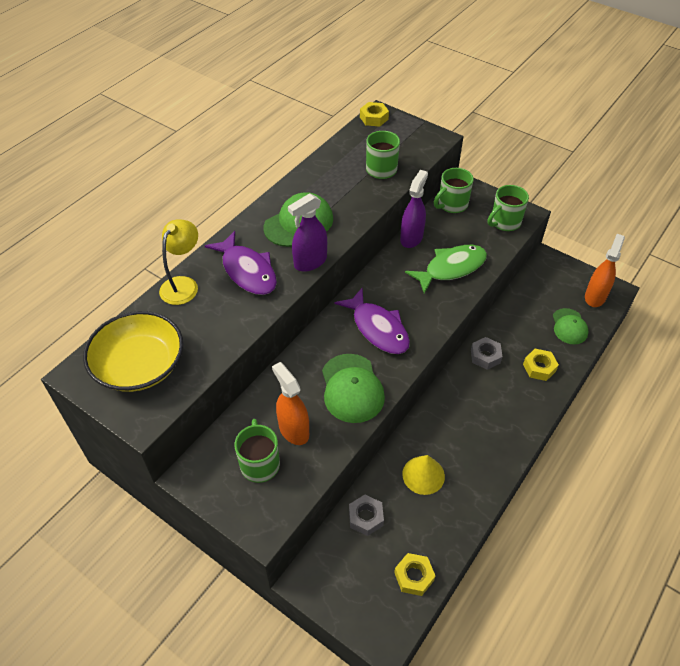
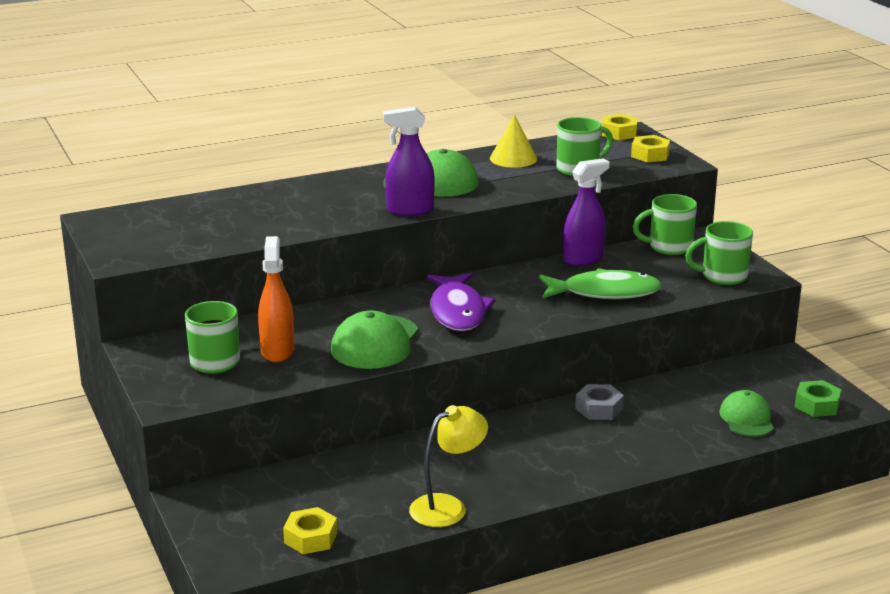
camera: 30 degrees right, 25 degrees down
(139, 365) = (156, 229): yellow bowl -> none
(183, 284) = (259, 193): yellow lamp -> yellow lamp (447, 507)
(247, 271) = (335, 200): purple fish -> none
(365, 517) = (307, 479): grey nut -> none
(423, 475) = (410, 471): yellow cone -> yellow cone (513, 158)
(539, 367) = (661, 438): yellow nut -> yellow nut (650, 155)
(569, 326) = (746, 418): green cap -> green cap turned 150 degrees clockwise
(595, 297) = (817, 405): orange spray bottle -> green nut

